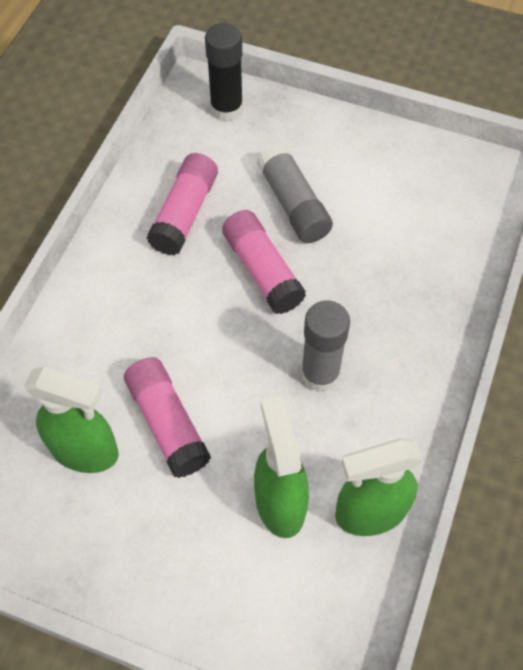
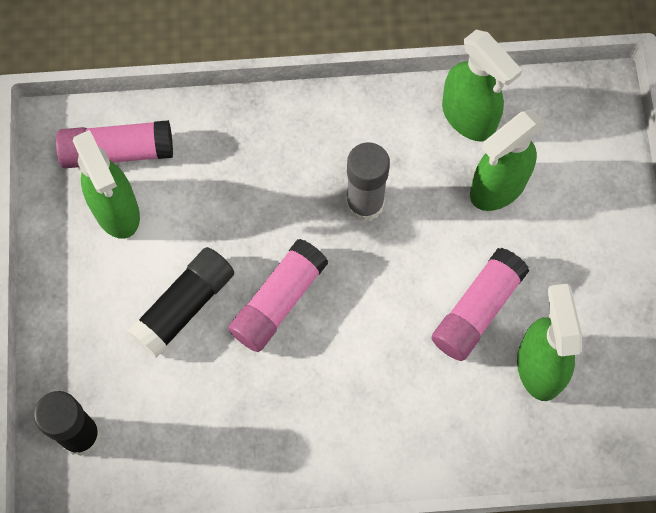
camera: 115 degrees left, 10 degrees up
(185, 213) = (244, 409): pink glue stick -> pink glue stick (117, 151)
(293, 204) = (184, 306): grey glue stick -> black glue stick
(402, 187) = (116, 211): none -> green spray bottle

